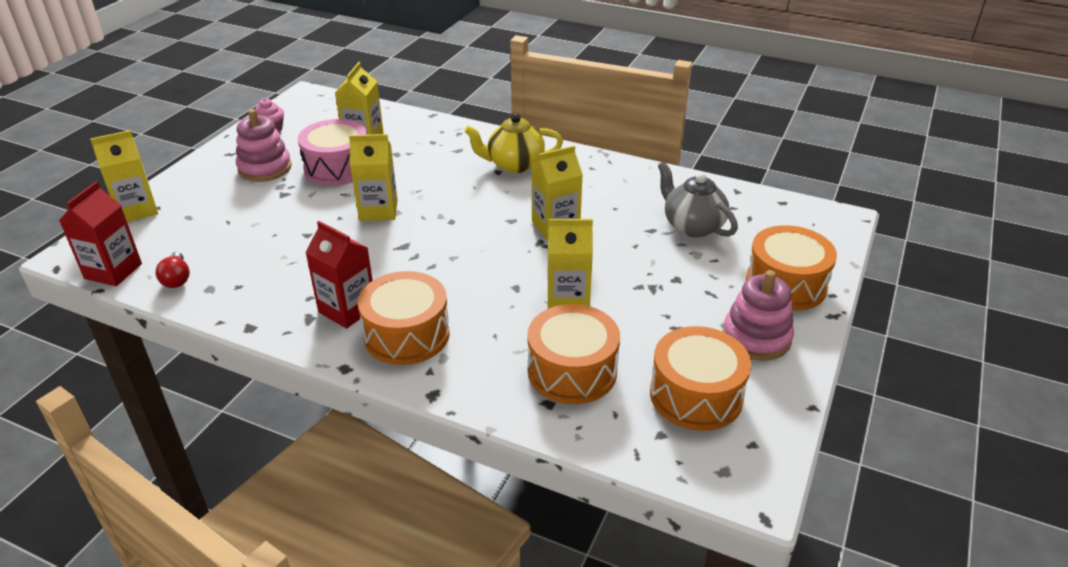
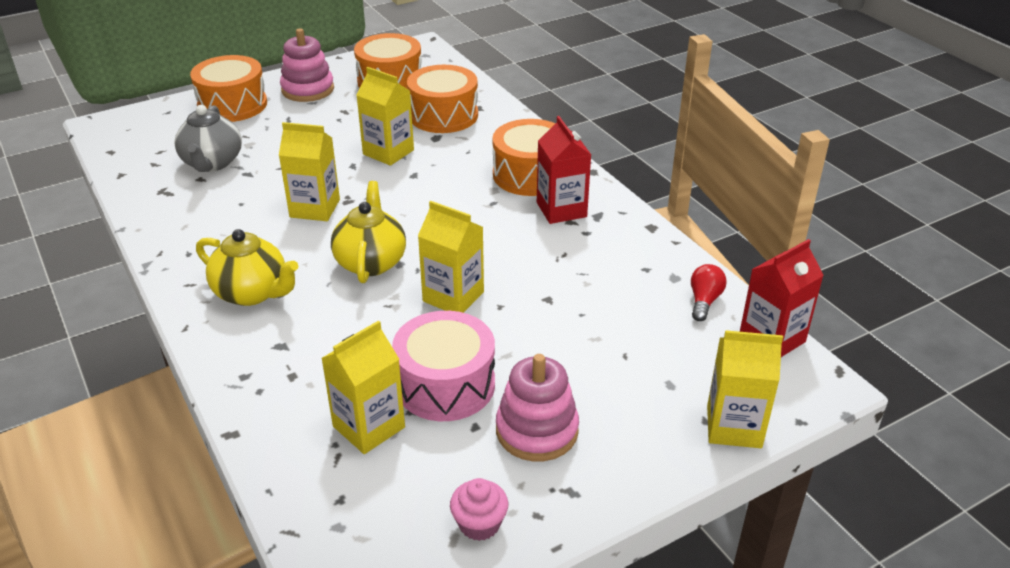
camera: 145 degrees left, 0 degrees up
(462, 209) = (371, 262): none -> yellow teapot

